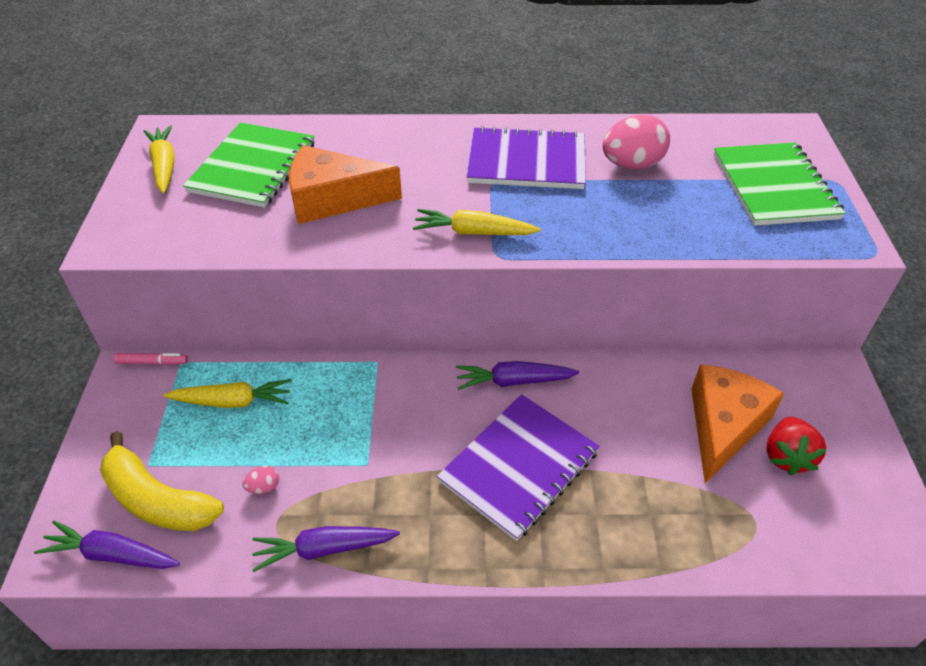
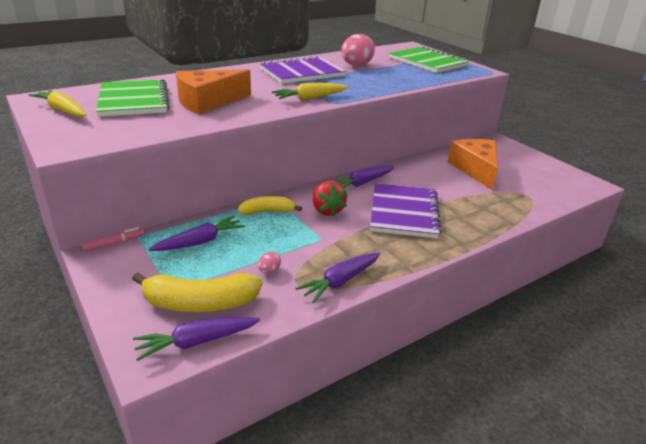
camera: 35 degrees left, 15 degrees down
(232, 401) = (200, 242): yellow carrot -> purple carrot
(346, 383) = (268, 211): none -> yellow banana
(786, 456) = (512, 171): red strawberry -> red strawberry (327, 210)

